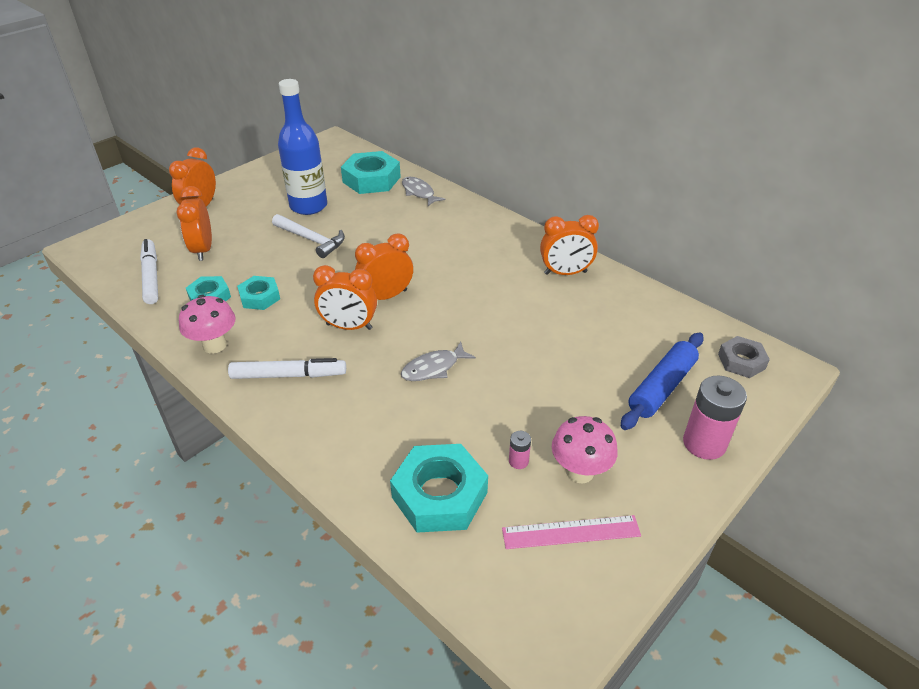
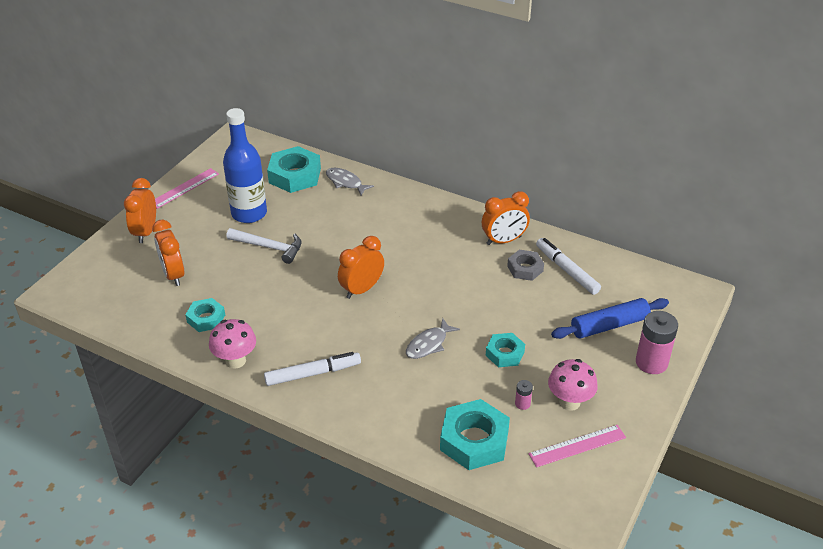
camera: 15 degrees left, 0 degrees up
(151, 276) = (140, 309): white marker -> white marker (567, 270)
(260, 175) = (184, 188): none -> pink ruler
(260, 297) = (251, 310): turquoise nut -> turquoise nut (504, 353)
(349, 326) = (343, 322): orange clock -> none
(661, 387) = (609, 325): blue rolling pin -> blue rolling pin turned 45 degrees clockwise
(741, 361) = (662, 293): grey nut -> grey nut (525, 268)

